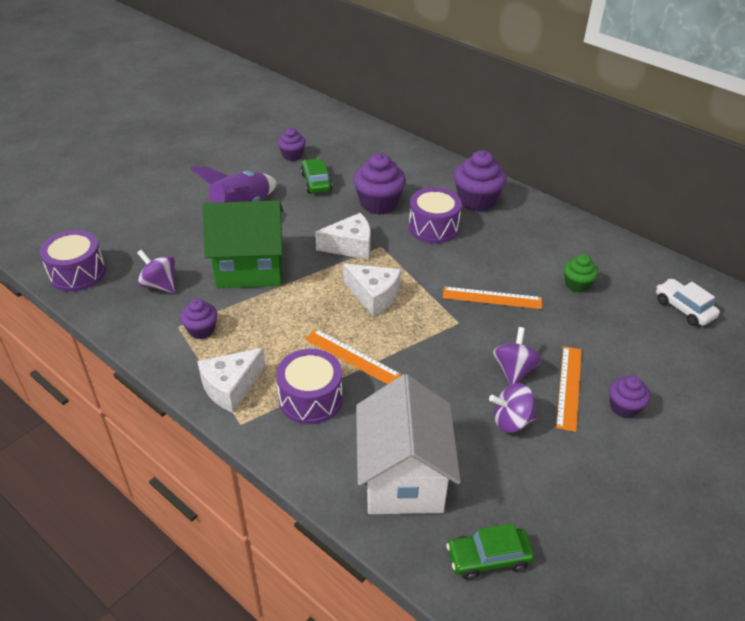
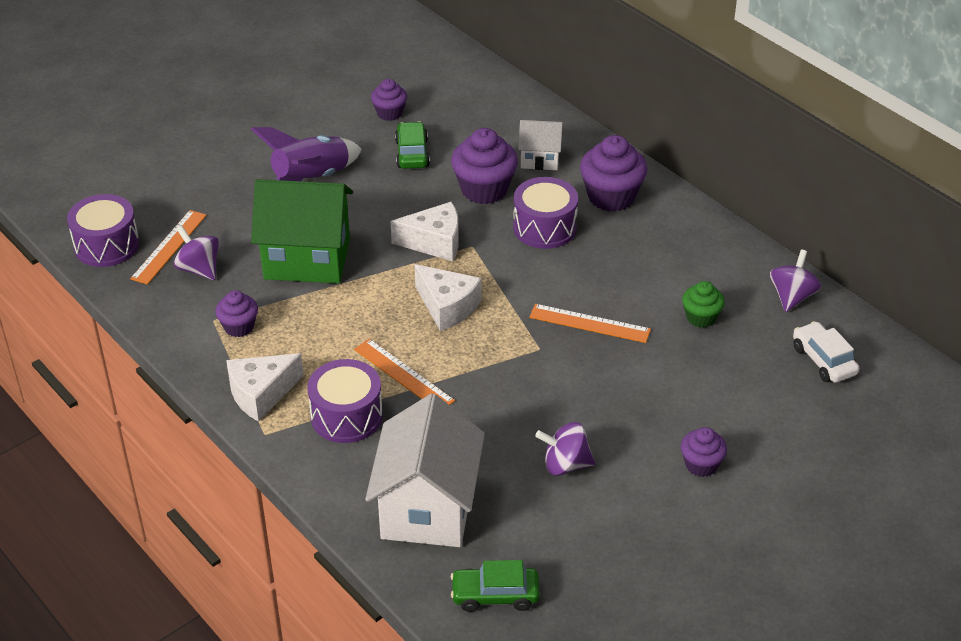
camera: 10 degrees right, 0 degrees up
(414, 179) = (540, 159): none -> white house
(514, 370) = (587, 410): purple spinning top -> purple spinning top (791, 297)
(569, 387) = (645, 436): orange ruler -> orange ruler (169, 247)

